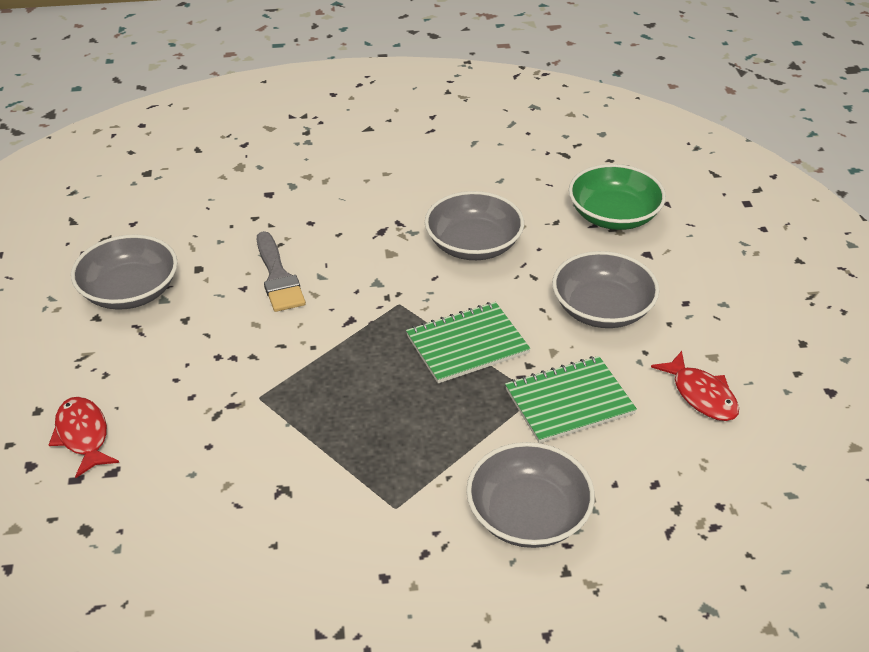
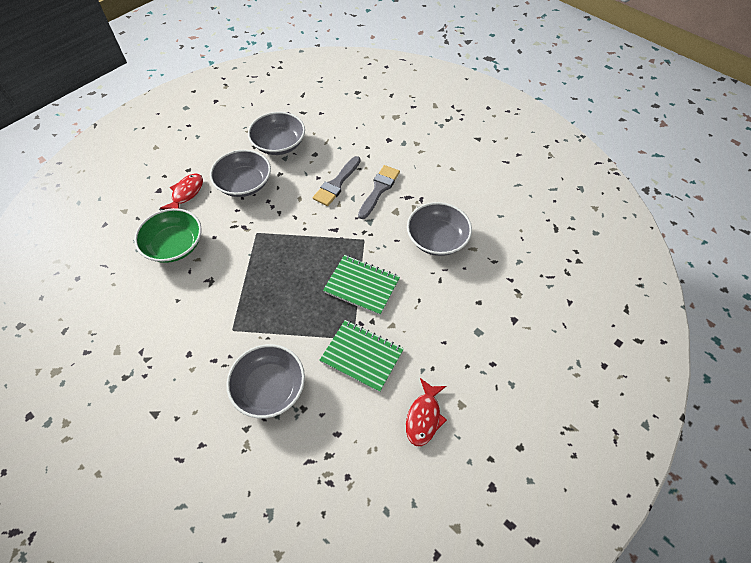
camera: 50 degrees right, 15 degrees up
(338, 247) = (379, 189): none -> grey brush
(602, 309) = (446, 327): grey bowl -> grey bowl (244, 184)
(613, 215) = (529, 283): green bowl -> green bowl (174, 245)

